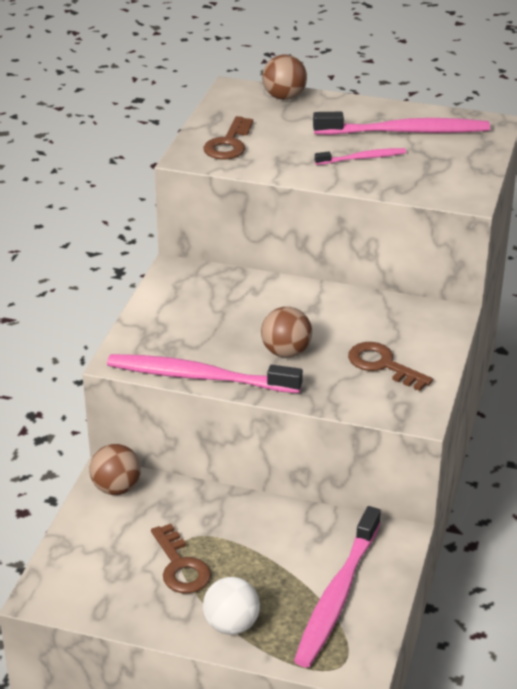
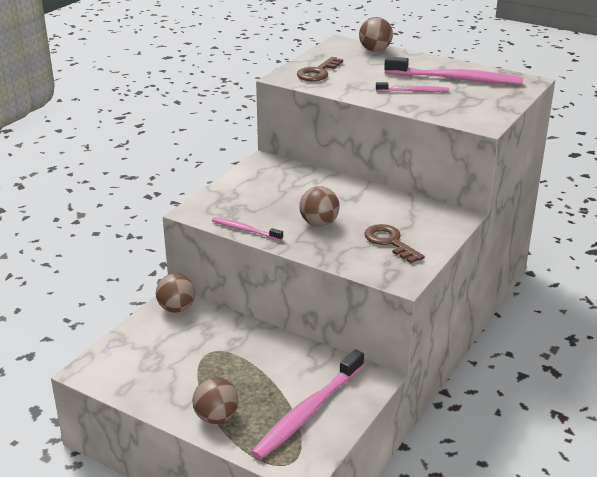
camera: 15 degrees right, 5 degrees down
(180, 566) = (197, 369): brown key -> none
(199, 377) = (245, 230): pink toothbrush -> pink toothbrush, size x0.52
(231, 625) = (216, 417): white ball -> brown ball

